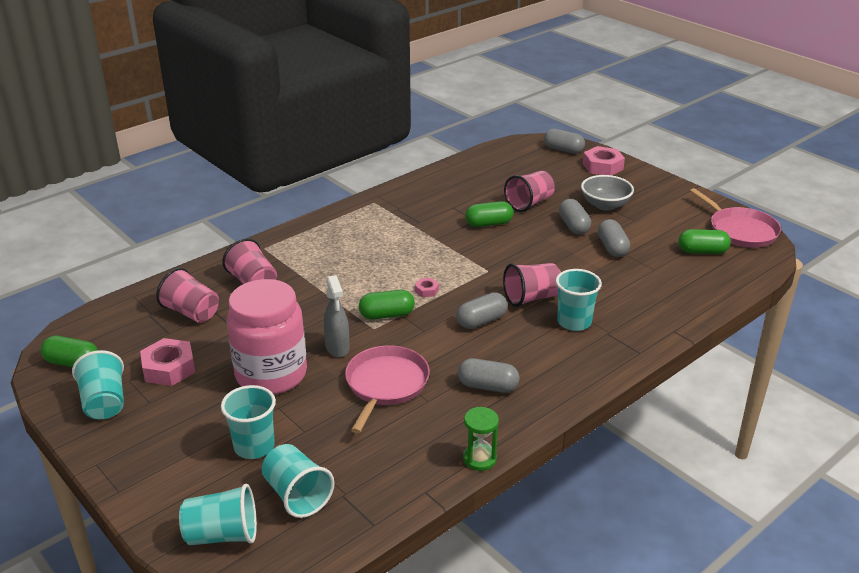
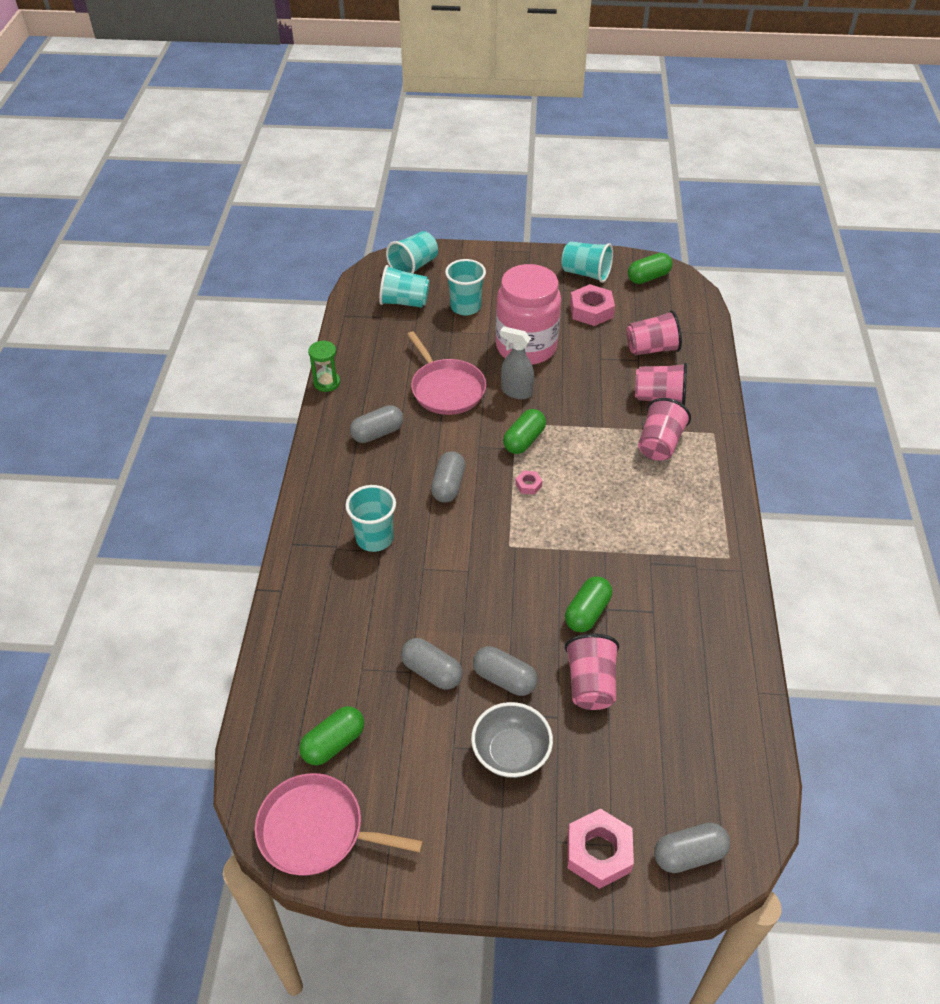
camera: 135 degrees right, 15 degrees up
(531, 298) = (436, 540): pink cup -> pink cup (659, 444)

